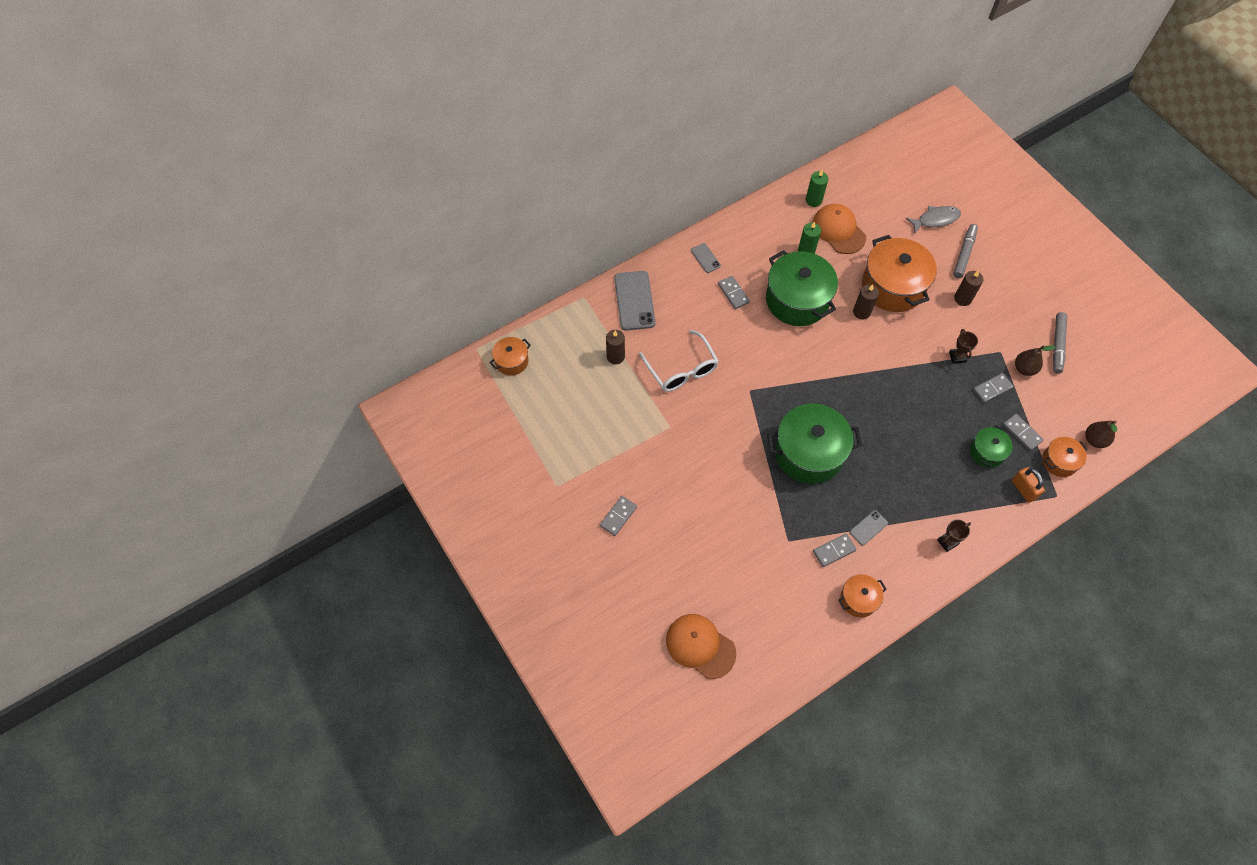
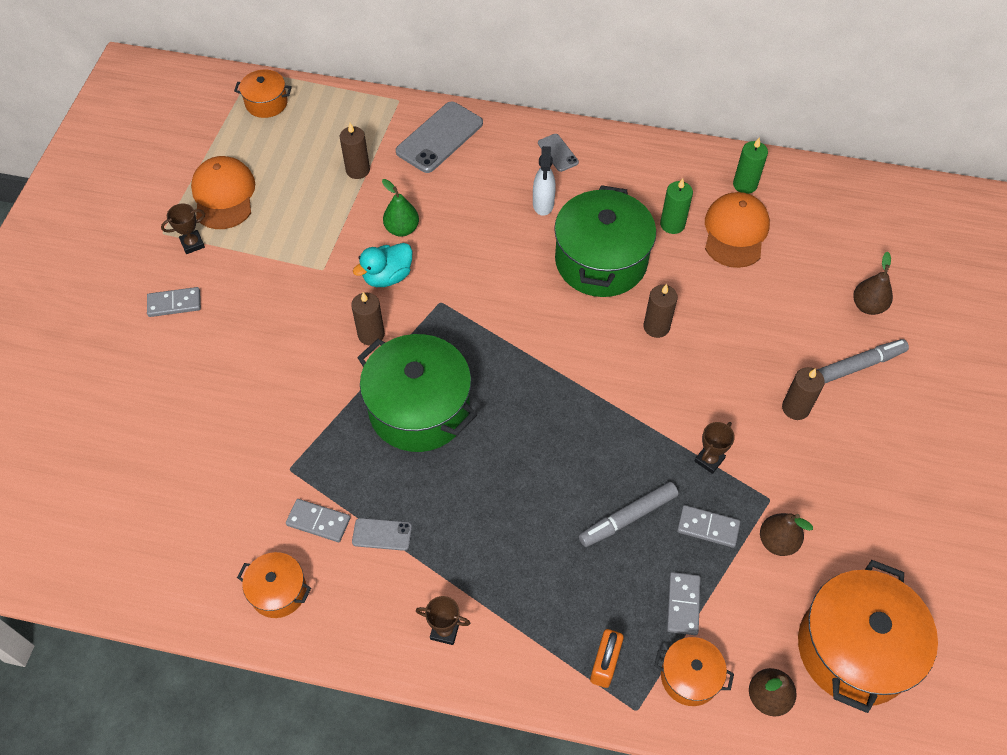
camera: 45 degrees right, 5 degrees down
(582, 476) = (192, 244): none -> brown trophy
(681, 369) = (402, 229): white glasses -> green pear
(700, 646) = (84, 481): orange cap -> orange cap (223, 195)
(705, 258) = (558, 153): grey phone -> grey phone turned 45 degrees counterclockwise
(707, 401) = (387, 276): none -> turquoise duck
(733, 293) = (543, 204): grey domino -> white spray bottle
(739, 438) = (371, 334): none -> brown candle
(893, 286) = (726, 331): orange pot -> orange pot (854, 649)
(935, 220) = (867, 306): grey fish -> brown pear
(987, 452) = (613, 585): green pot -> none
(1057, 345) = (855, 554): grey marker -> grey marker (627, 518)

